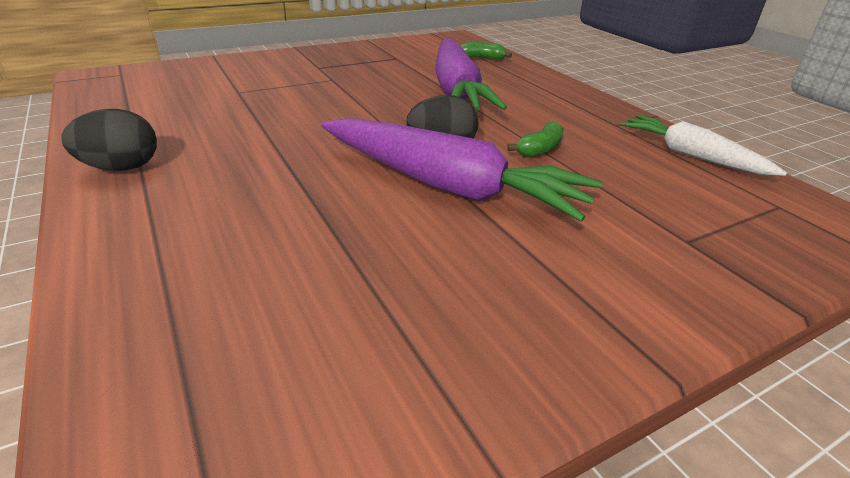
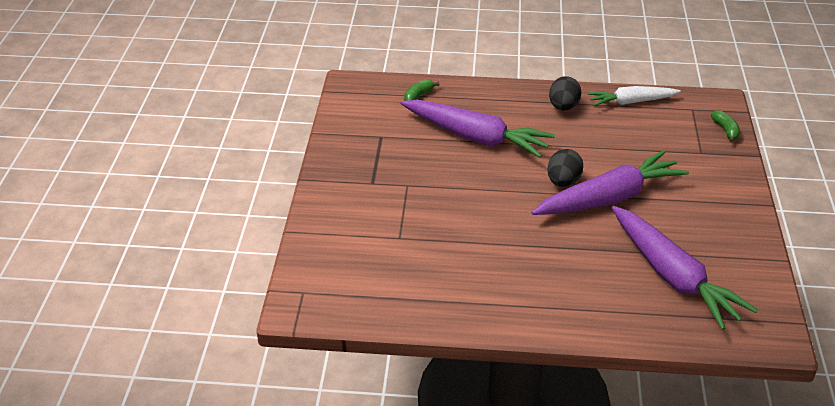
camera: 55 degrees left, 5 degrees up
(121, 168) = (505, 312): black egg -> black egg (563, 107)
(295, 293) = (673, 276): none -> purple carrot
(540, 149) = (589, 148): green banana -> green banana (725, 130)

